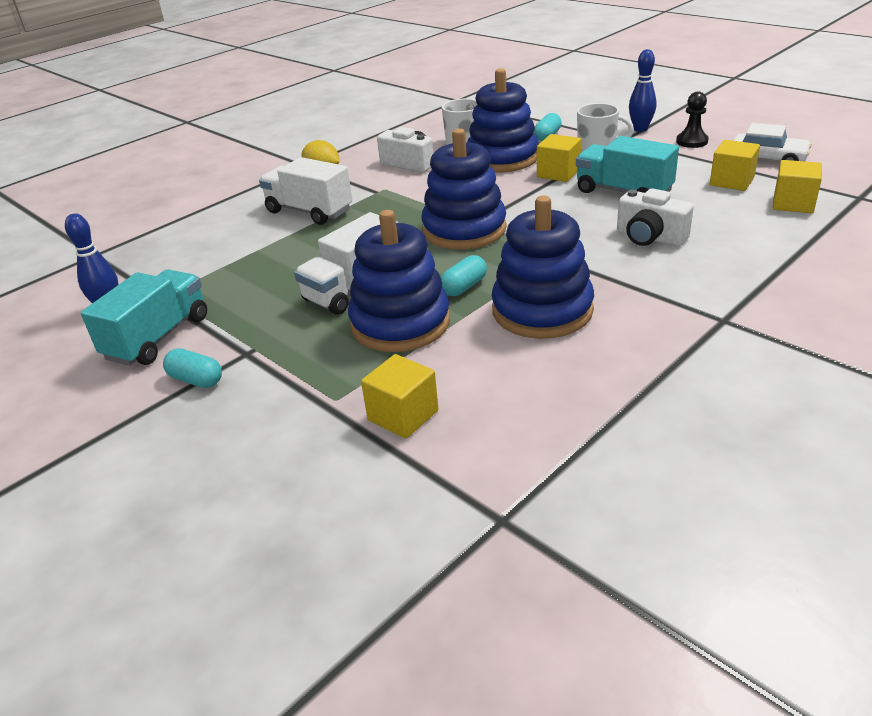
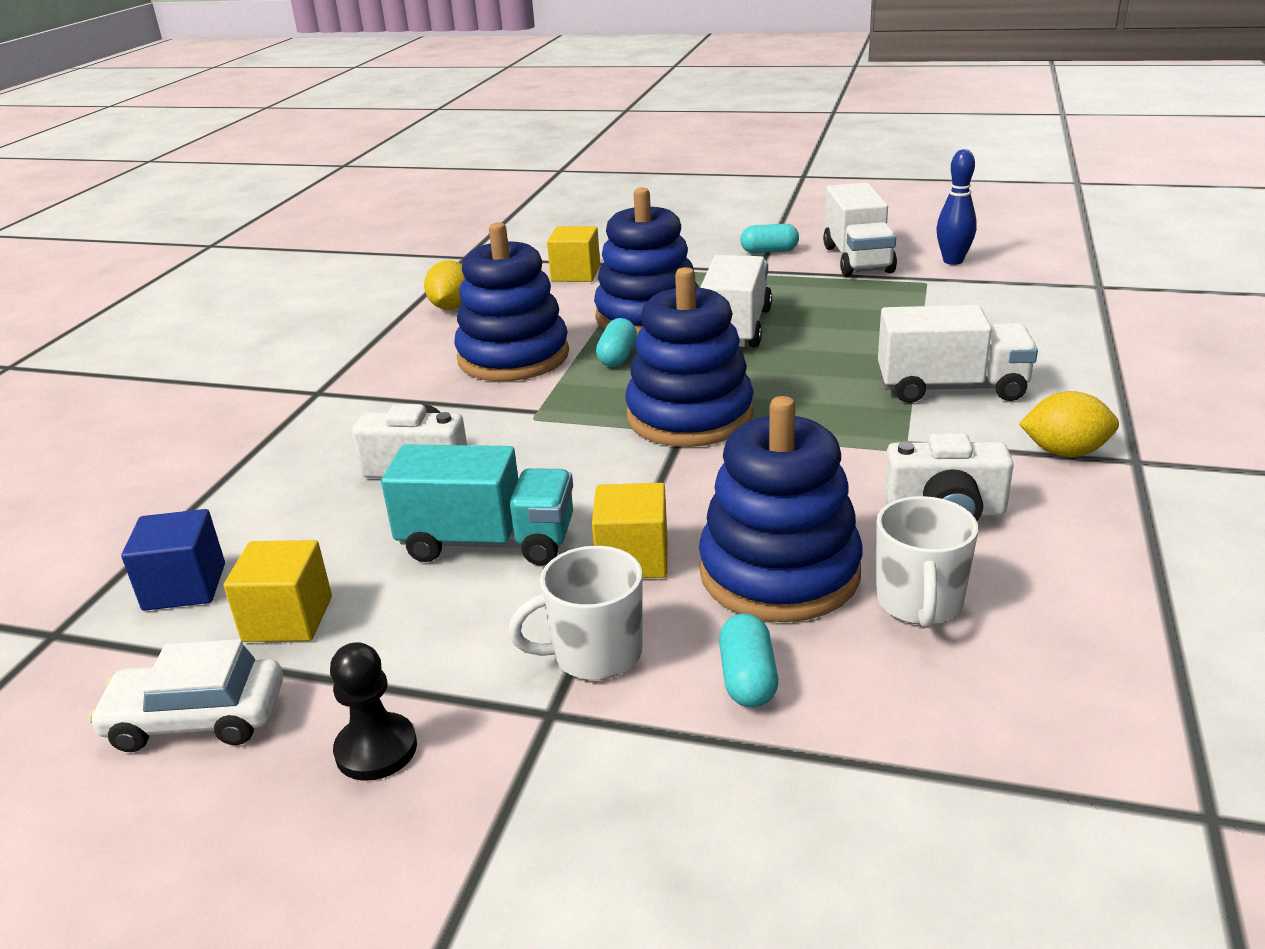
camera: 150 degrees right, 5 degrees down
(158, 337) = (857, 259): turquoise truck -> white truck
(566, 402) = (451, 307): none -> yellow lemon
(640, 129) = (524, 778): blue bowling pin -> none
(793, 203) = (184, 586): yellow cube -> blue cube

